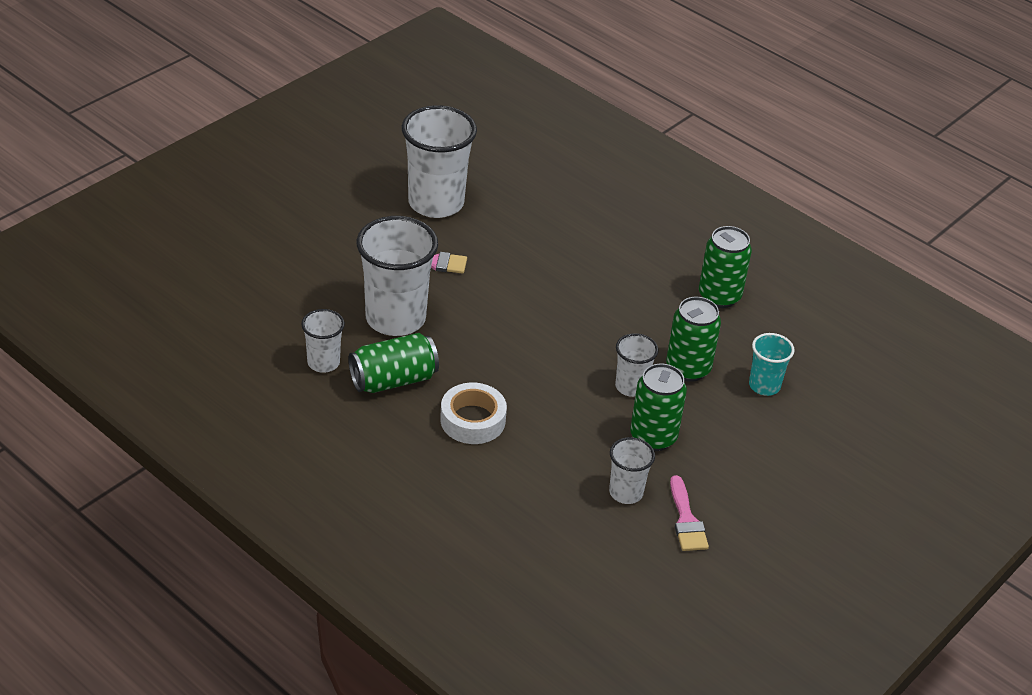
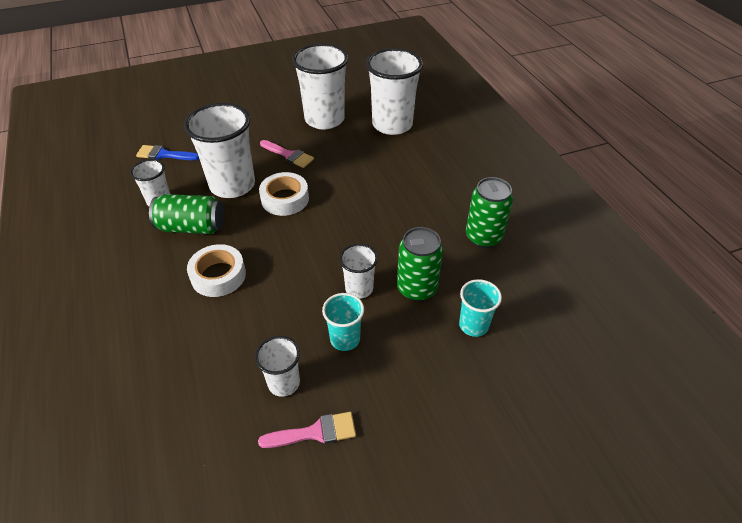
camera: 30 degrees right, 5 degrees up
(270, 305) = (164, 154): none -> blue brush
(473, 317) = (285, 199): none -> white tape
(526, 188) = (392, 125): none -> white cup
(653, 437) = (345, 339): green can -> turquoise cup
(686, 520) = (315, 432): pink brush -> pink brush turned 120 degrees counterclockwise

